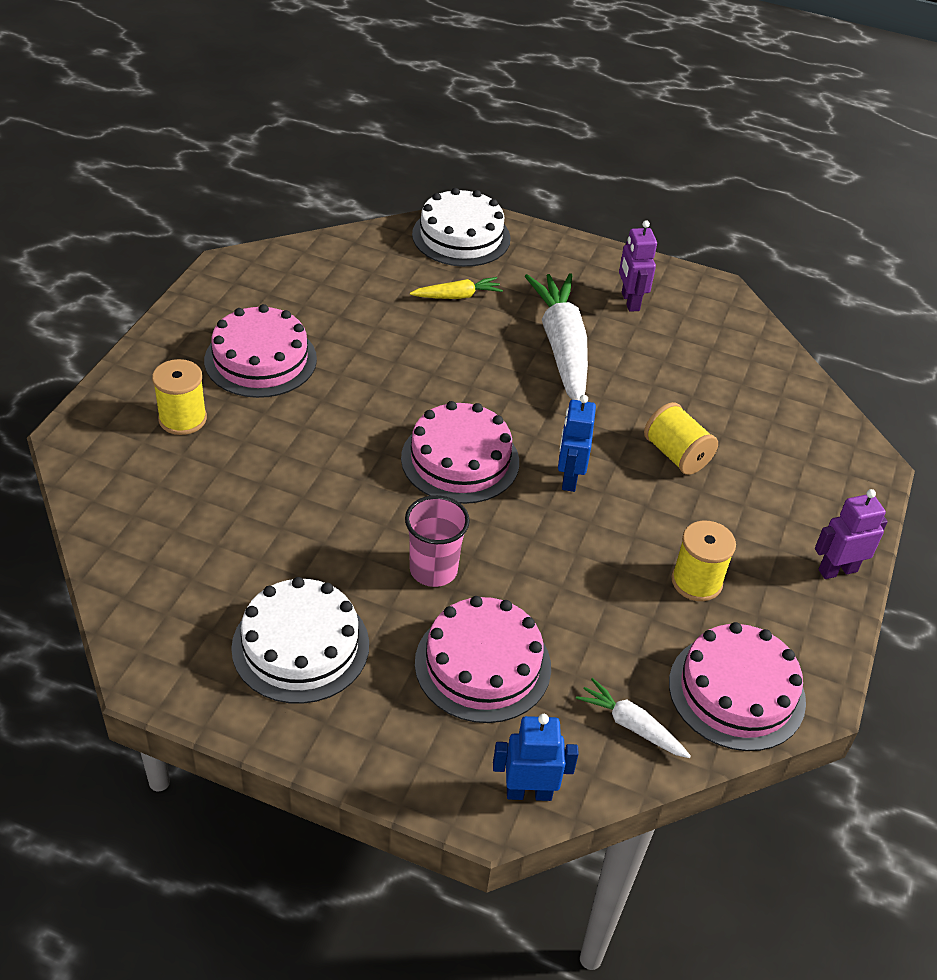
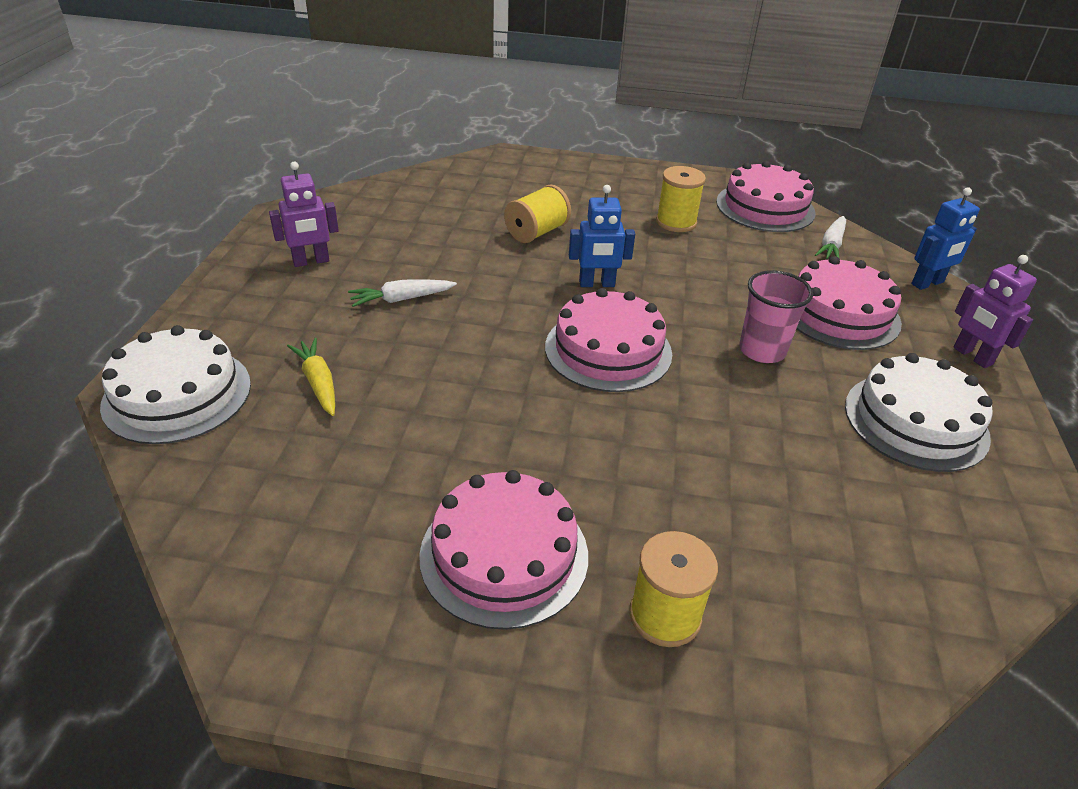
camera: 100 degrees left, 5 degrees down
(529, 792) = (927, 283): blue robot -> blue robot turned 105 degrees counterclockwise
(561, 347) = (401, 299): white carrot -> white carrot, size x0.48
(837, 570) = (625, 171): purple robot -> purple robot (972, 356)

